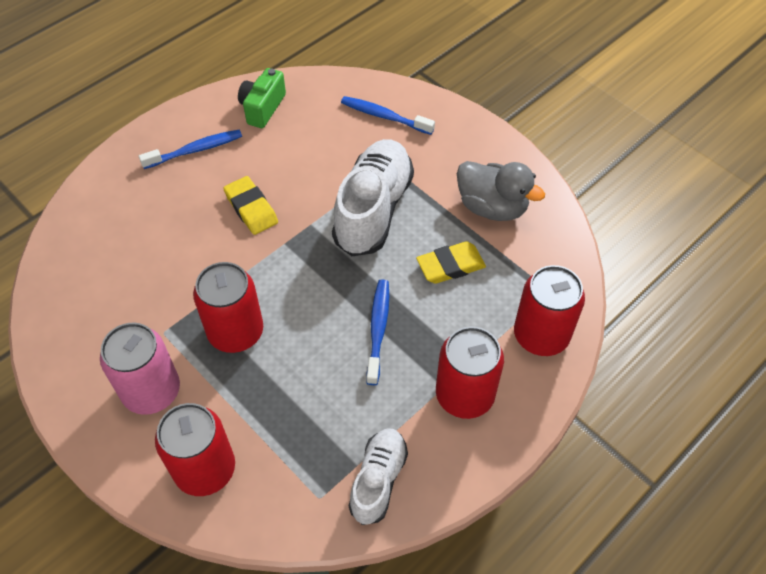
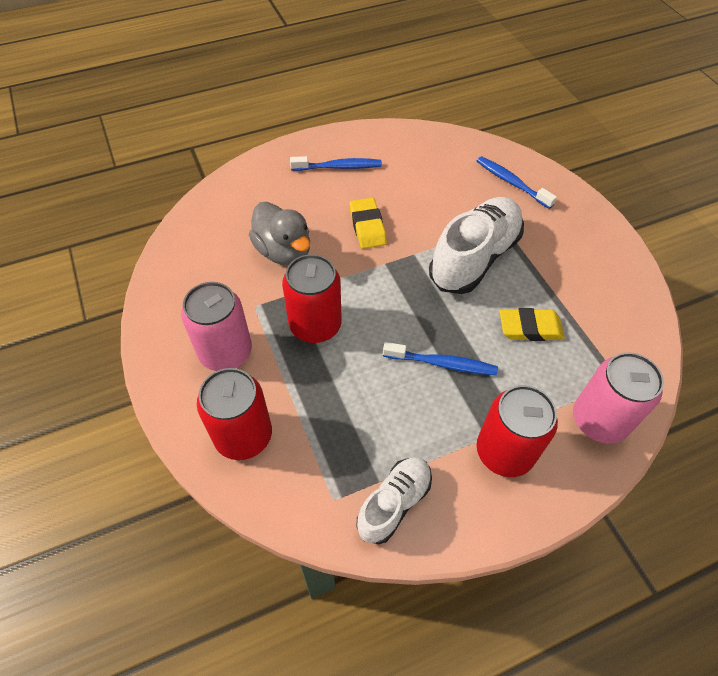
camera: 20 degrees right, 0 degrees up
(262, 108) = (407, 148): green camera -> none
(378, 329) = (442, 363): blue toothbrush -> blue toothbrush turned 75 degrees clockwise
(492, 207) = (587, 287): grey duck -> grey duck (284, 251)
(541, 335) = (599, 420): red can -> pink can

